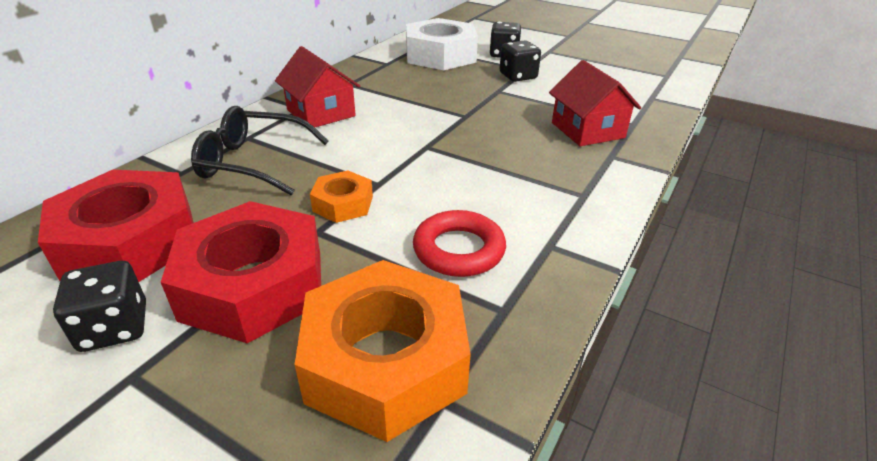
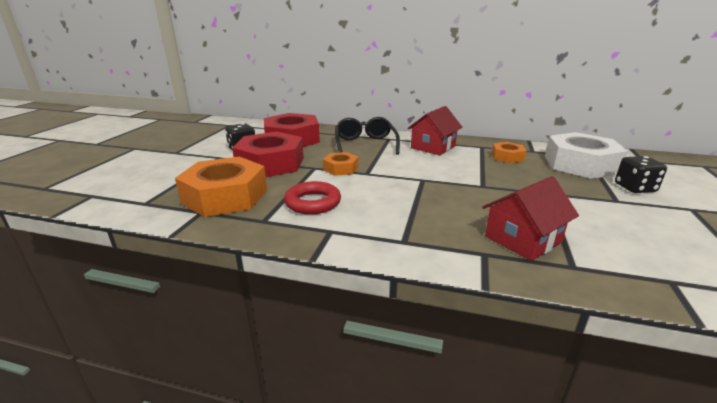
camera: 75 degrees right, 10 degrees down
(394, 80) = (507, 157): none -> orange nut
(518, 76) = (593, 198): black dice -> none

